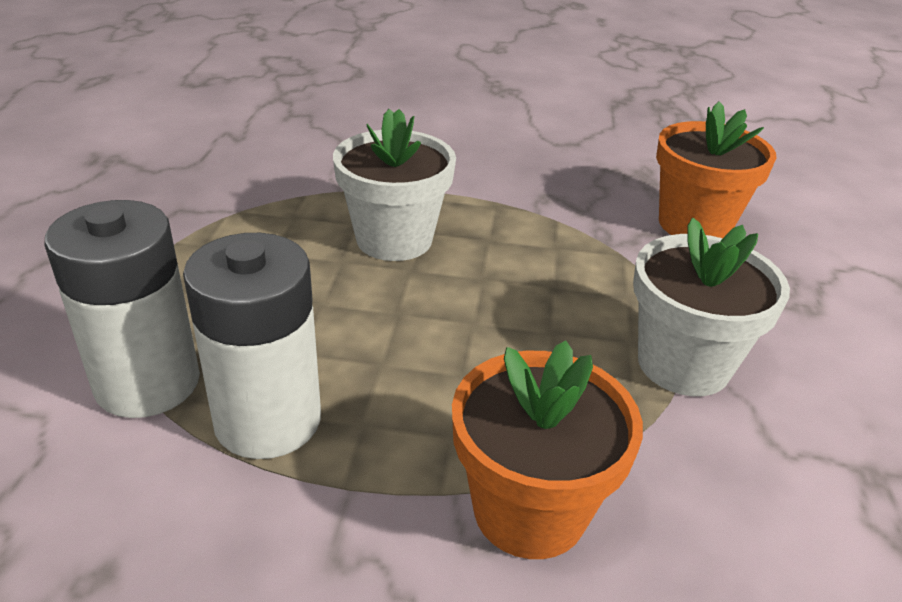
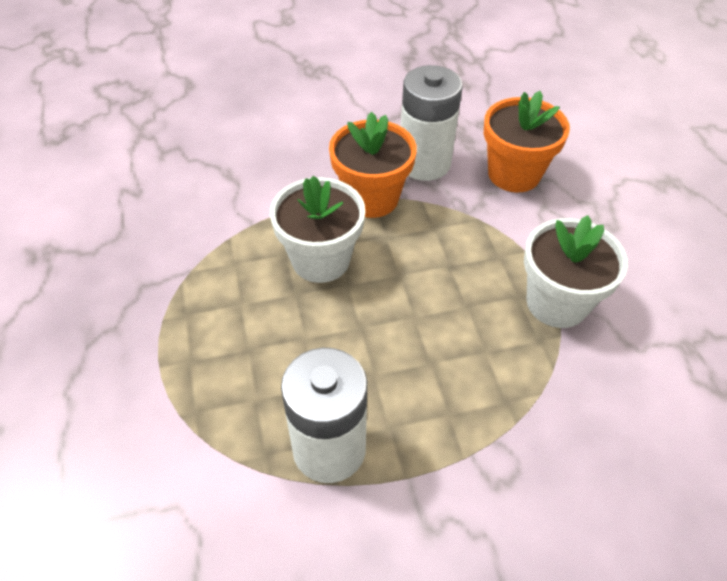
camera: 20 degrees left, 15 degrees up
(147, 383) = (230, 452): white battery -> white battery (424, 163)
(529, 510) = (519, 449): orange flower pot -> orange flower pot (371, 198)

